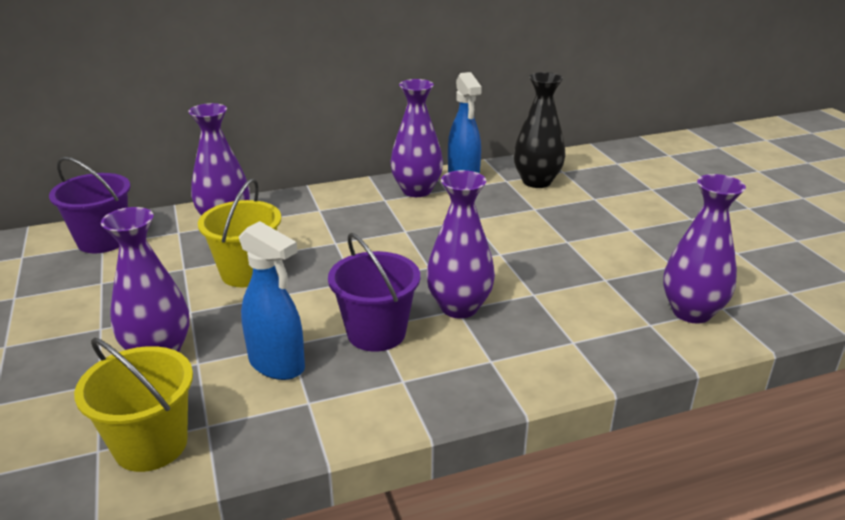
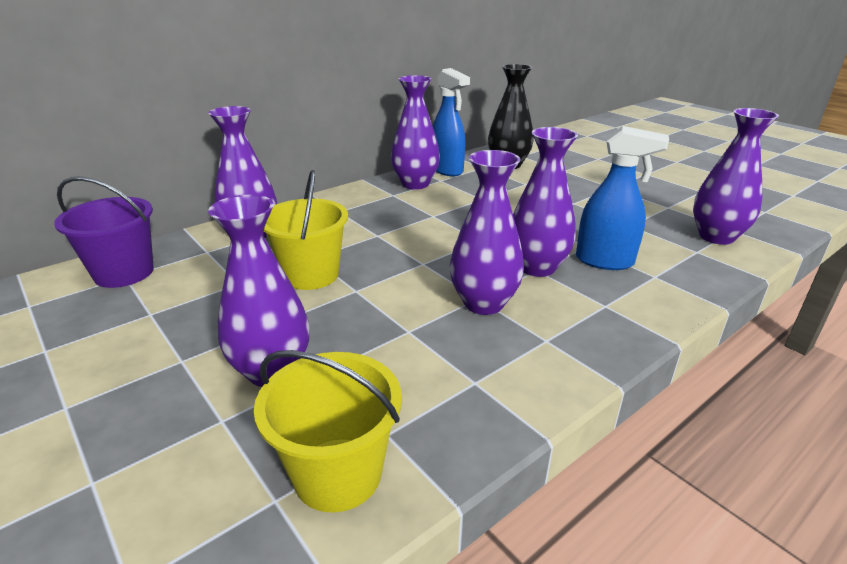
camera: 20 degrees left, 0 degrees up
(277, 364) = (412, 353): blue spray bottle -> blue spray bottle (605, 261)
(376, 333) = (483, 303): purple bucket -> purple vase

